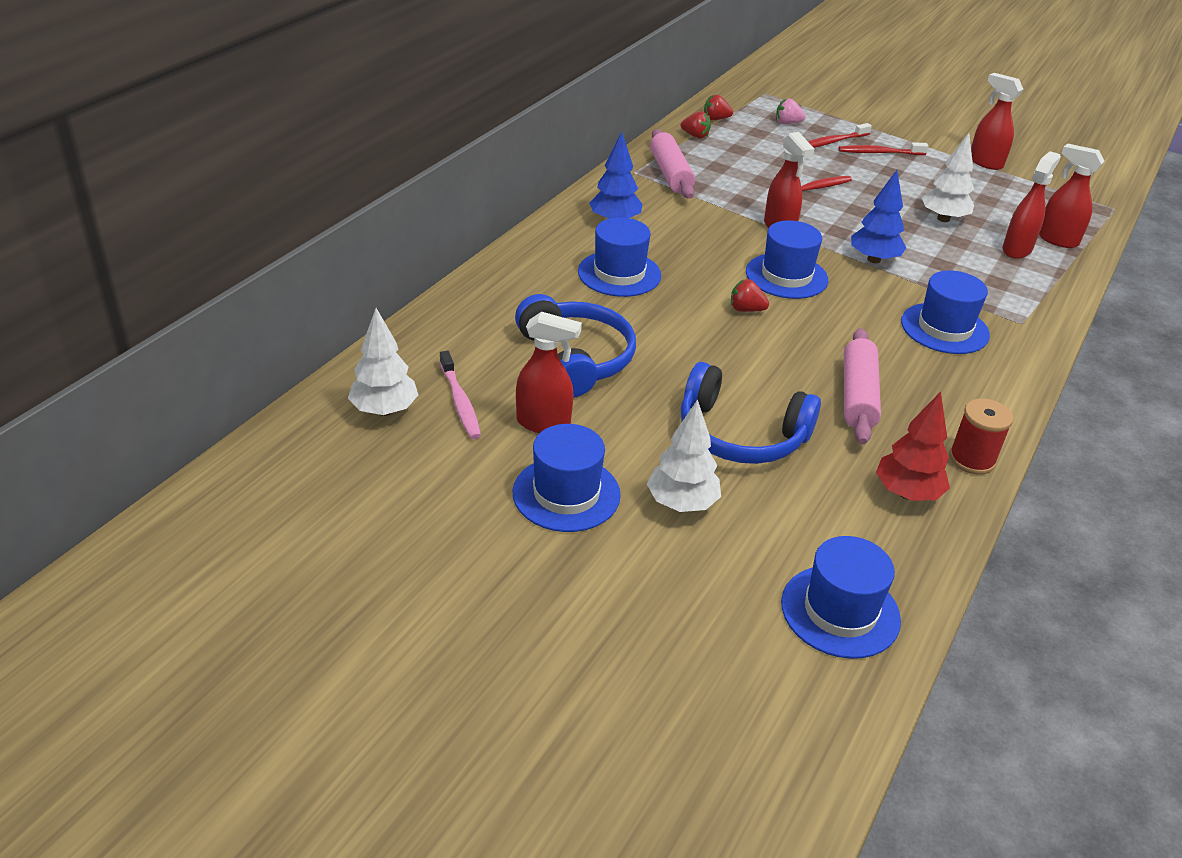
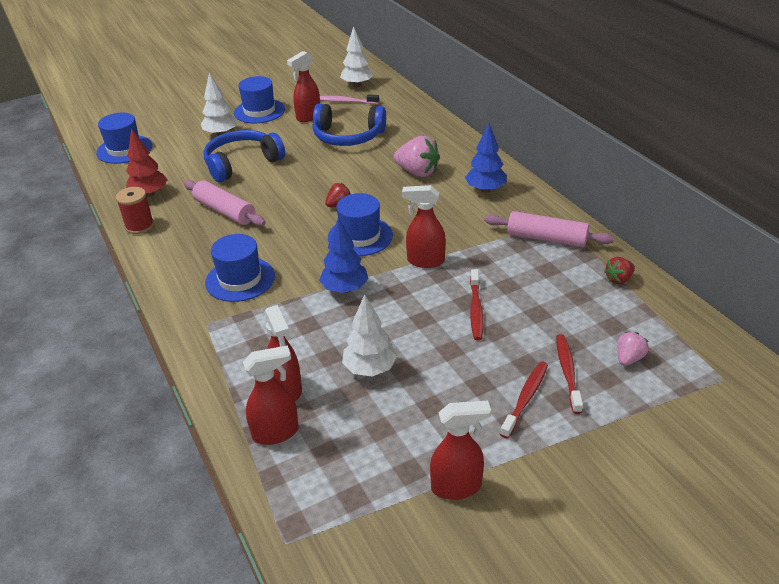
camera: 125 degrees right, 0 degrees up
(619, 274) = (417, 172): blue hat -> pink strawberry
(715, 119) = (655, 308): red strawberry -> none

